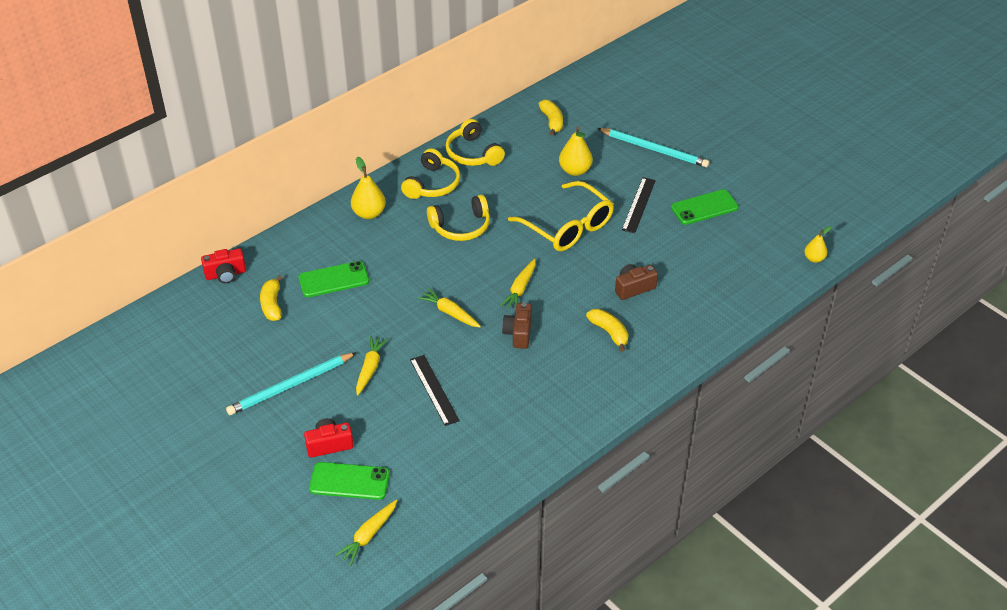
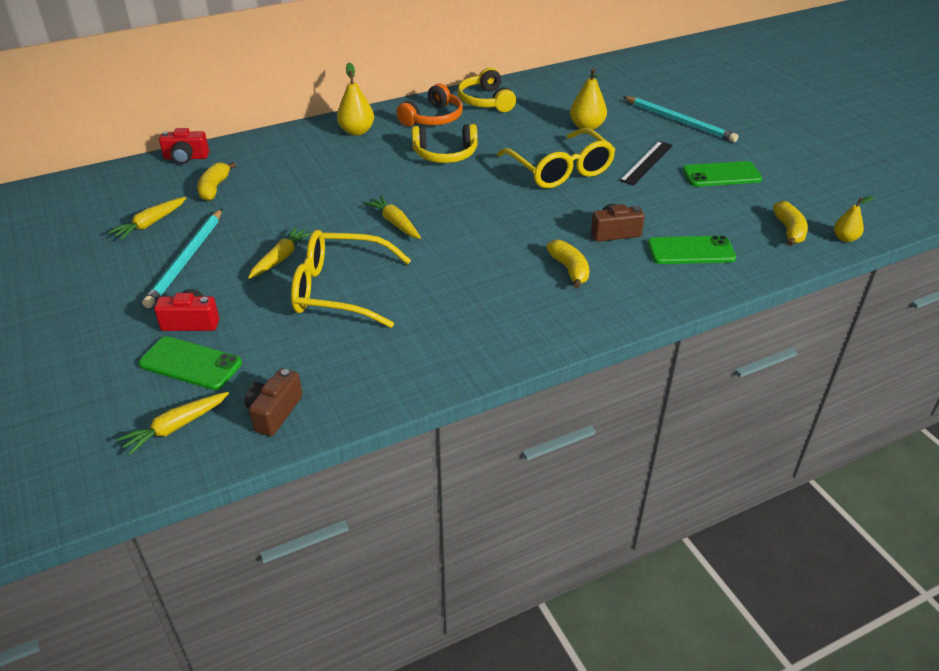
camera: 15 degrees right, 5 degrees down
(290, 386) = (186, 260): turquoise pencil -> turquoise pencil turned 60 degrees counterclockwise
(333, 279) = (289, 177): green phone -> green phone (691, 251)
(432, 184) = (433, 118): yellow headphones -> orange headphones
(434, 390) = (339, 290): black ruler -> yellow glasses
(518, 333) = (463, 253): brown camera -> brown camera (274, 412)
(520, 289) = (483, 214): yellow carrot -> yellow carrot (150, 223)
(552, 121) = (578, 88): yellow banana -> yellow banana (789, 230)

